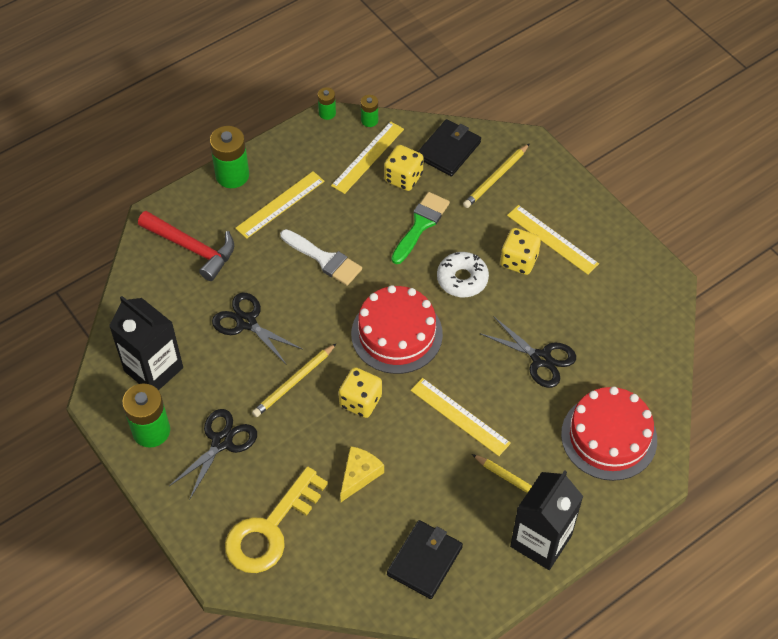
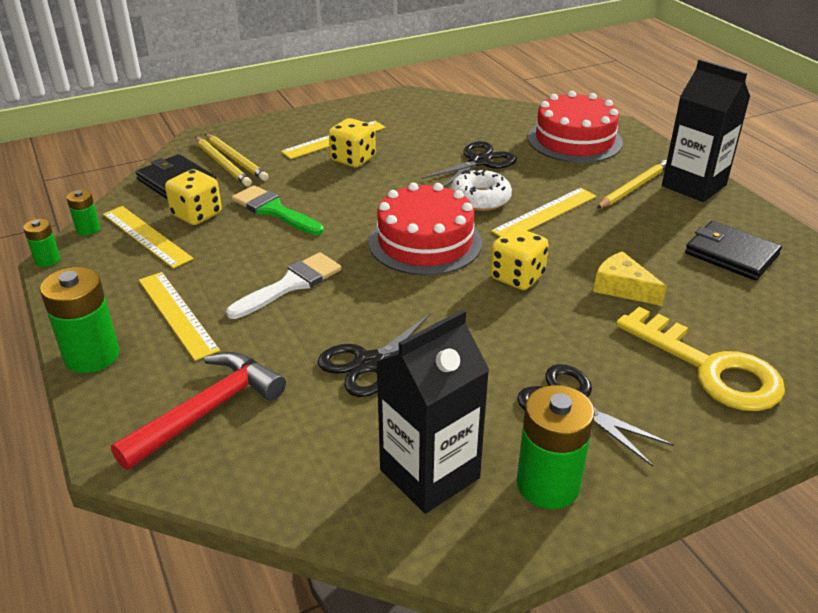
camera: 80 degrees left, 20 degrees down
(294, 382) = (480, 327): yellow pencil -> yellow pencil (222, 164)
(462, 279) = (363, 193): white donut -> white donut (480, 199)

